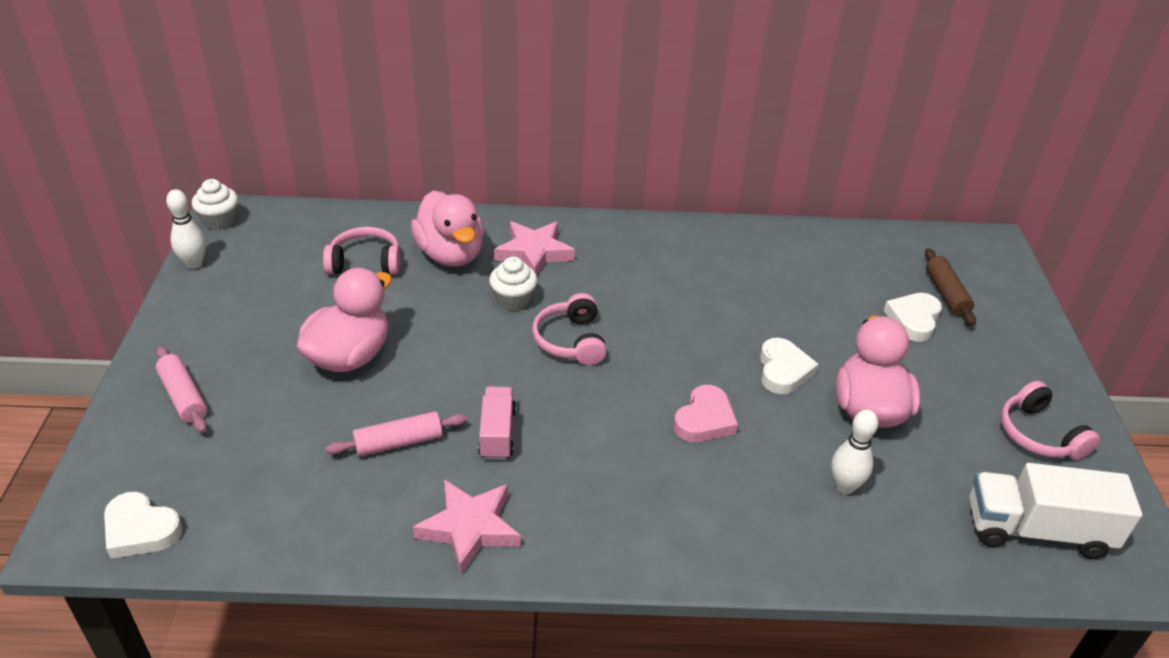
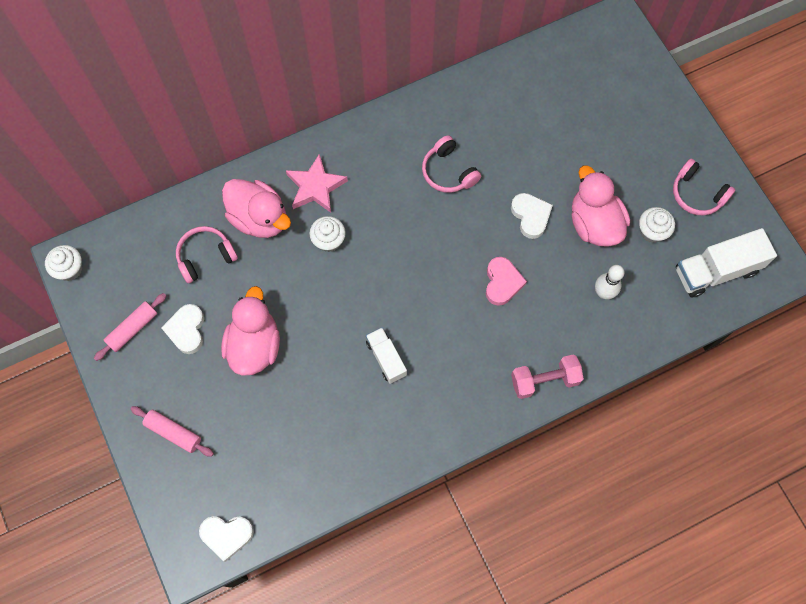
camera: 25 degrees left, 30 degrees up
(194, 264) = (86, 319): white bowling pin -> none
(398, 442) = (332, 396): pink rolling pin -> pink rolling pin (133, 329)
(469, 528) = (411, 434): pink star -> none
(497, 434) = (386, 358): pink truck -> white truck
(571, 341) = (387, 258): pink headphones -> pink headphones (448, 172)
(700, 549) = (544, 380): none -> pink dumbbell
(913, 320) = (592, 127): white heart -> white heart (186, 330)
(946, 294) = (604, 91): brown rolling pin -> none
(951, 448) = (652, 231): none -> white cupcake

